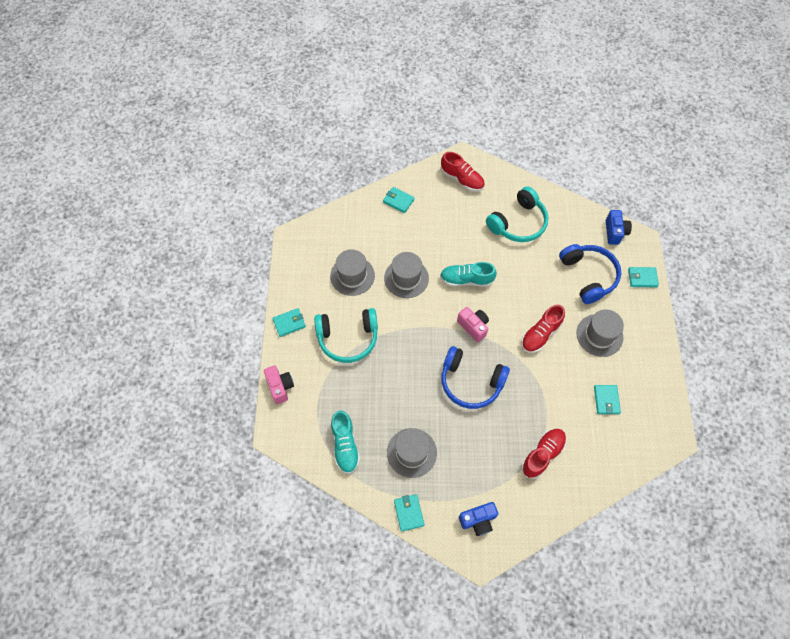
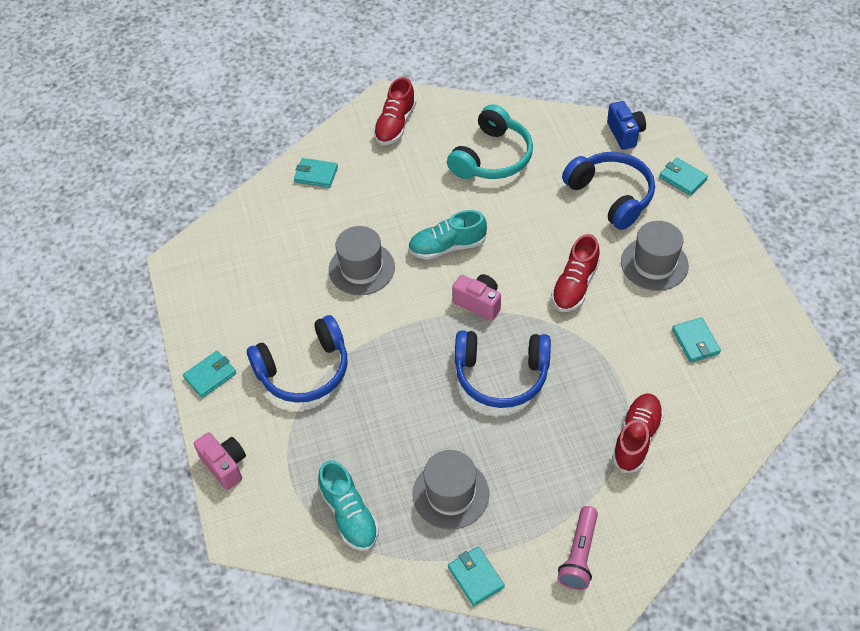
camera: 15 degrees left, 10 degrees down
(348, 338) = (304, 370): turquoise headphones -> blue headphones
(352, 276) = (283, 287): grey hat -> none
(462, 179) = (395, 125): red shoe -> red shoe turned 90 degrees clockwise
(478, 520) = (579, 554): blue camera -> pink flashlight
(642, 278) = (682, 178): turquoise wallet -> turquoise wallet turned 60 degrees clockwise

